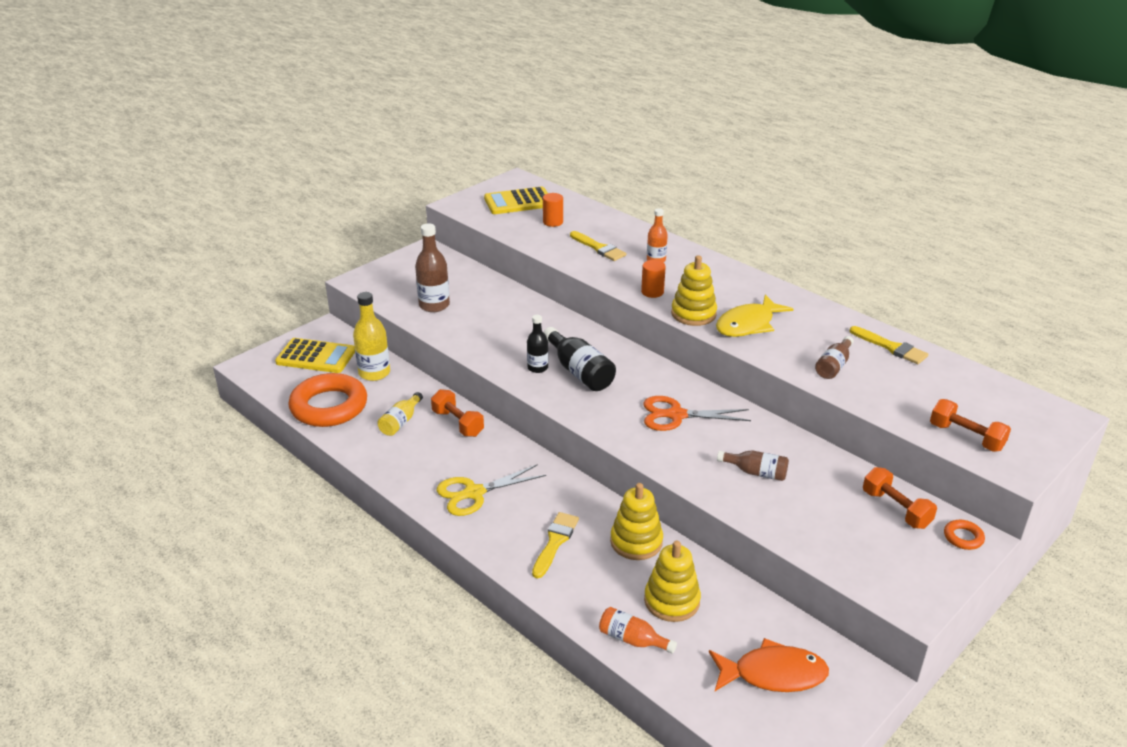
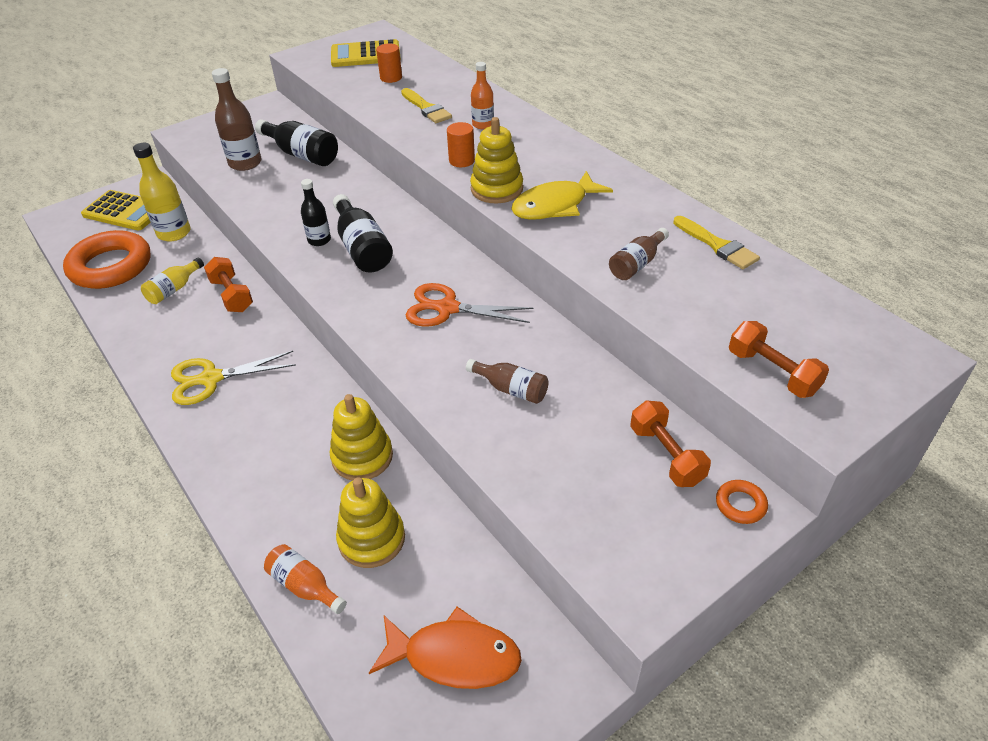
camera: 10 degrees right, 10 degrees up
(483, 294) = (302, 154): none -> black bottle
(555, 542) = (271, 448): yellow brush -> none

